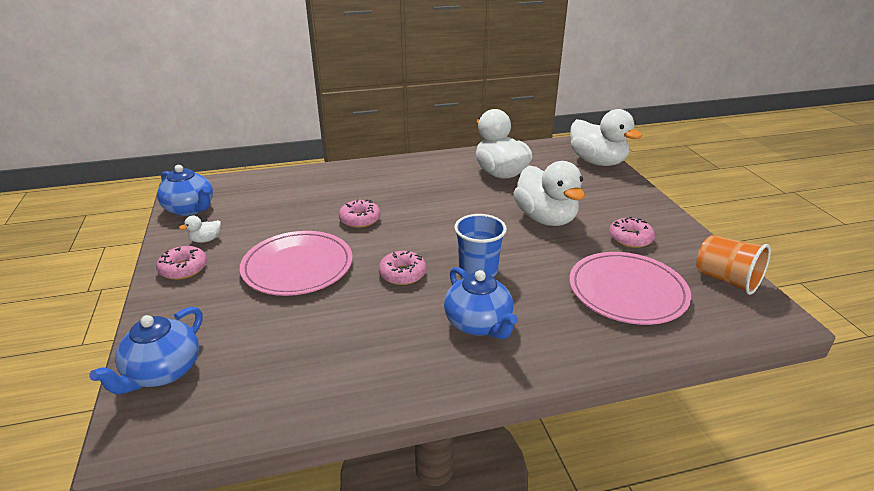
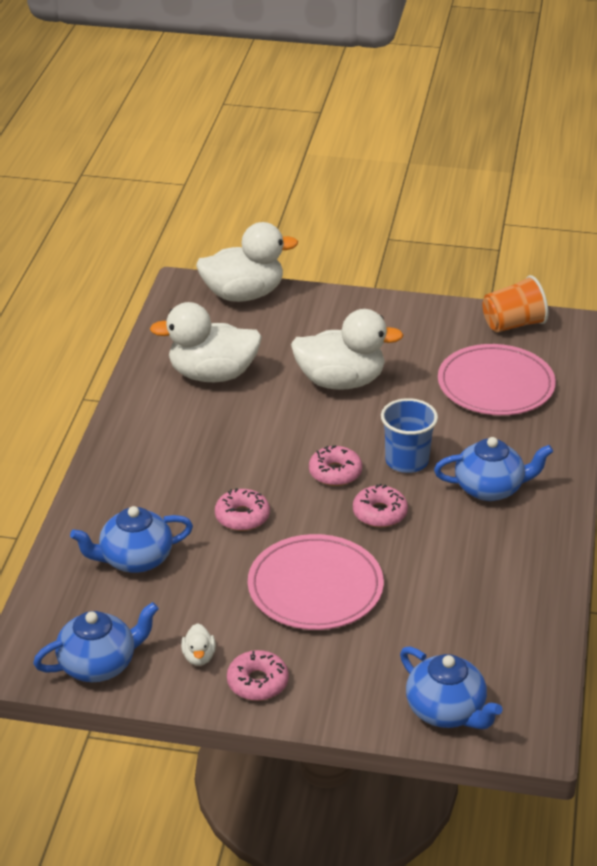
camera: 65 degrees left, 5 degrees up
(295, 195) = (135, 559): none -> blue teapot
(630, 238) = (415, 345): pink donut -> pink donut (335, 472)

